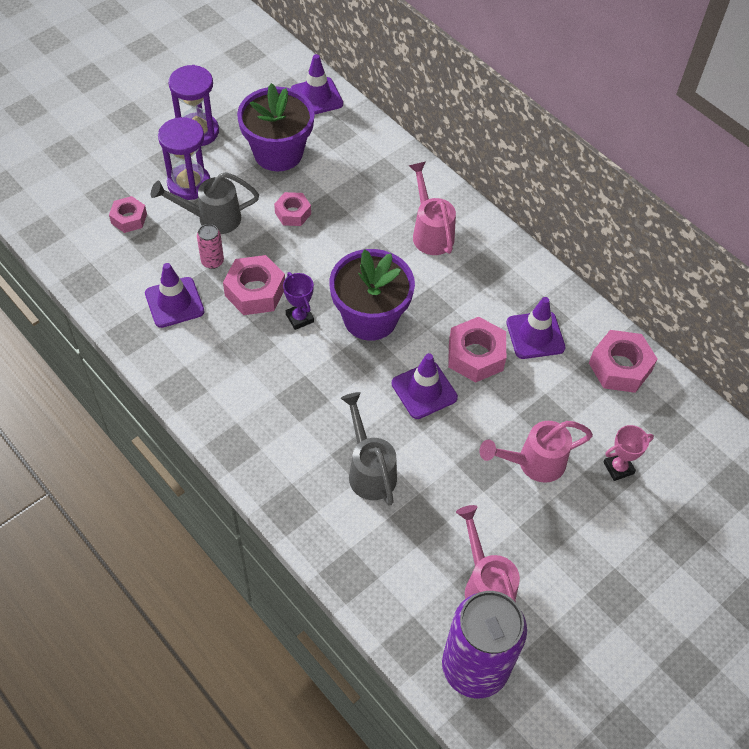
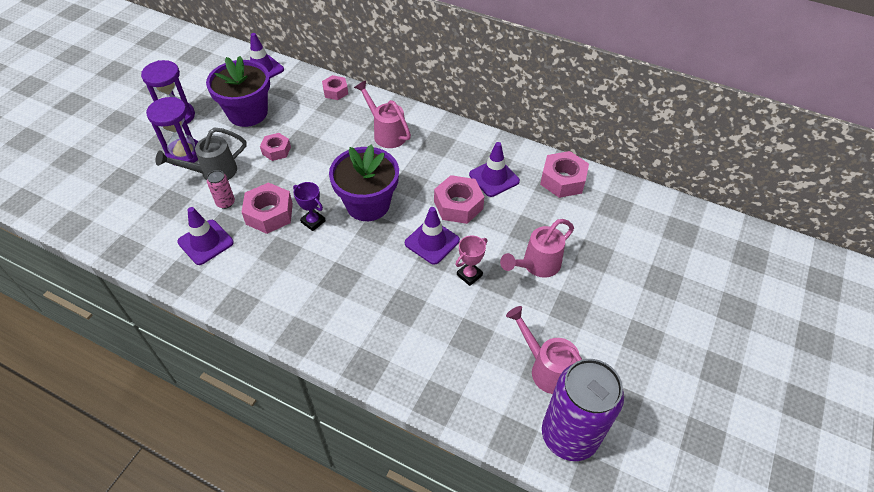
camera: 20 degrees left, 5 degrees down
(129, 218) = (143, 192): pink nut -> pink nut (335, 91)
(369, 469) = (416, 314): grey watering can -> none
(618, 468) = (597, 247): pink trophy -> pink trophy (469, 275)

